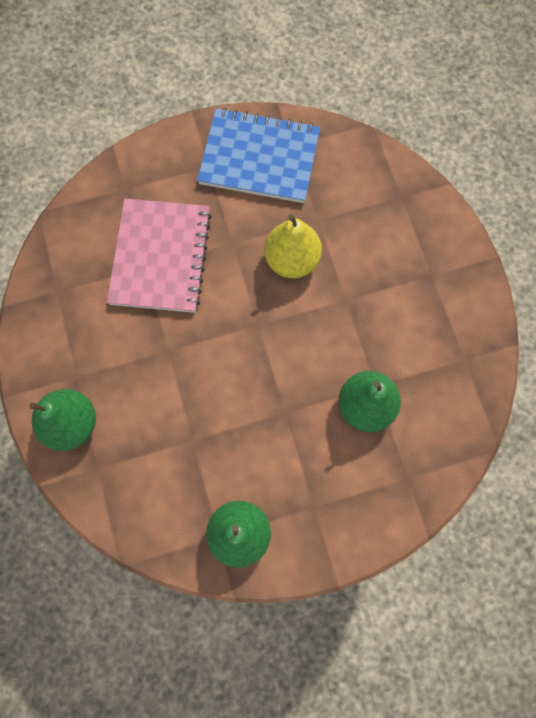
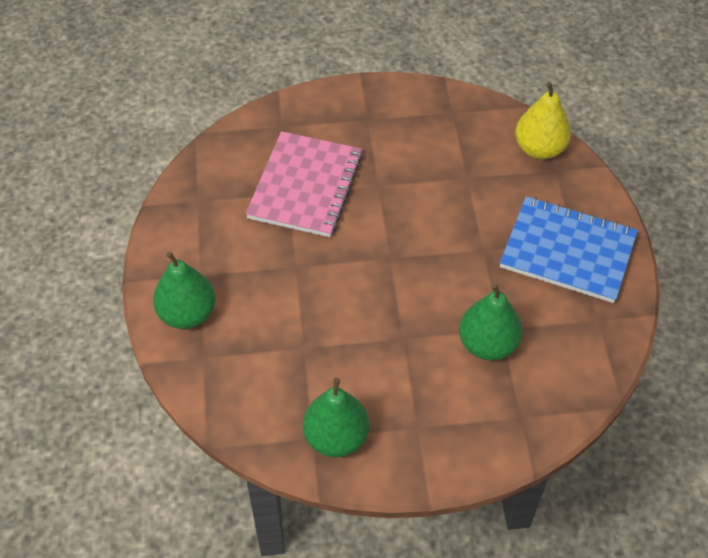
camera: 10 degrees right, 20 degrees down
(259, 158) = (419, 118): blue notebook -> blue notebook (567, 251)
(292, 260) = (435, 207): yellow pear -> yellow pear (539, 149)

